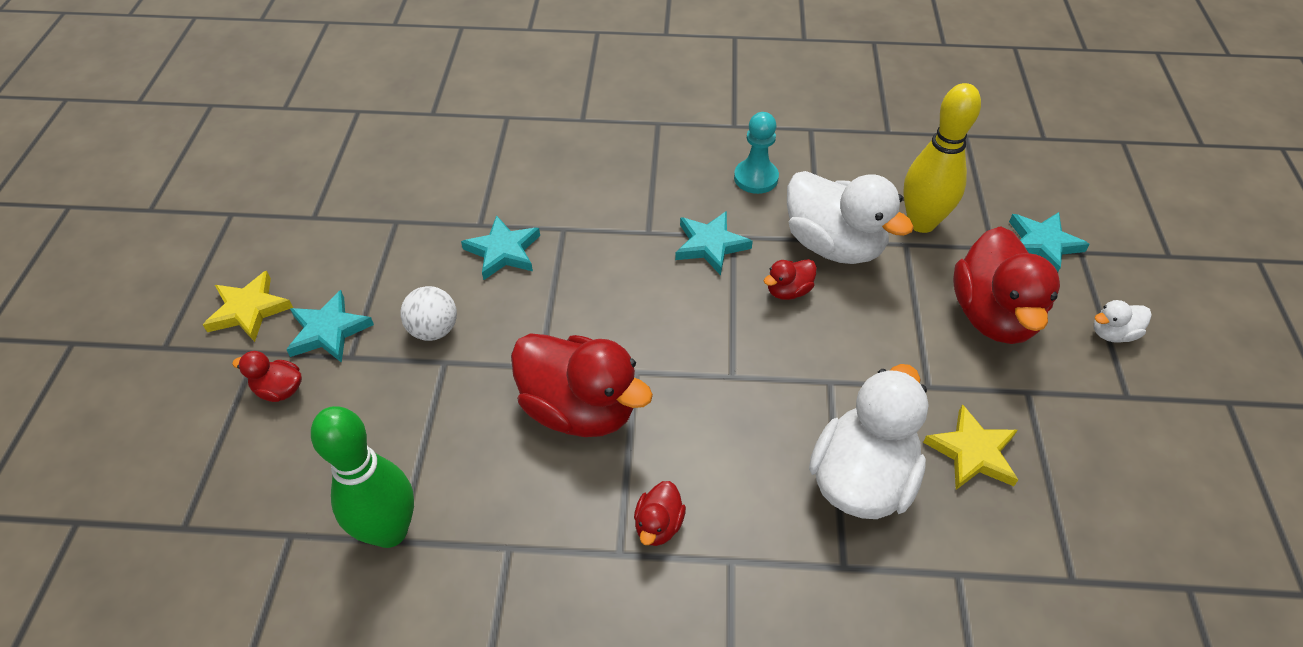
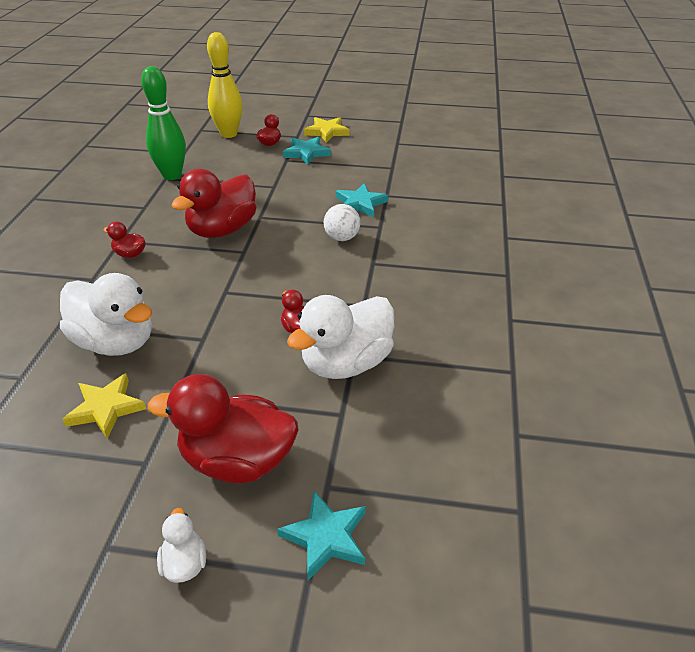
camera: 95 degrees right, 10 degrees down
(434, 330) = (298, 182): white ball -> white ball (342, 238)
(710, 245) = (355, 292): turquoise star -> none
(756, 178) = (435, 325): turquoise pawn -> none
(921, 223) = (369, 432): yellow bowling pin -> yellow bowling pin (229, 134)

